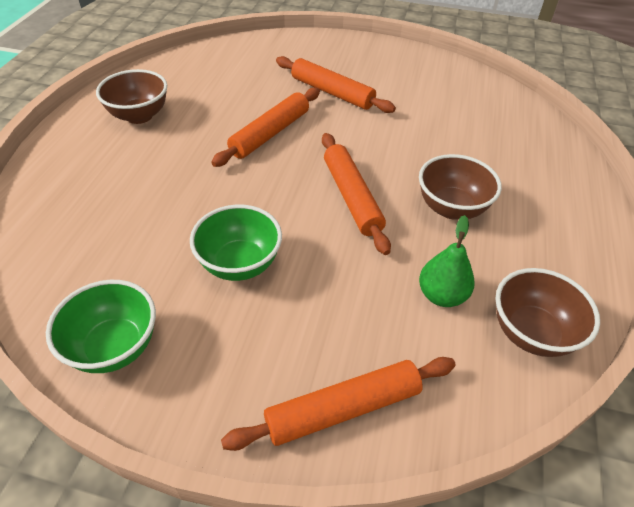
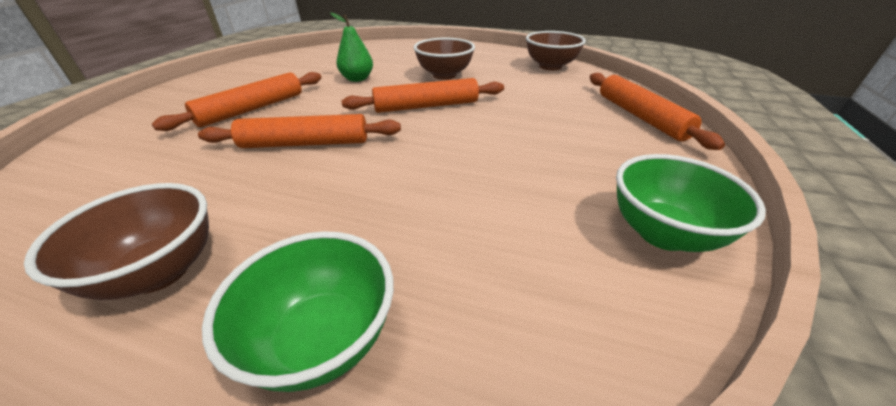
camera: 85 degrees left, 10 degrees down
(240, 264) = (517, 158): green bowl -> green bowl (322, 339)
(270, 133) = (305, 143): orange rolling pin -> orange rolling pin turned 45 degrees counterclockwise
(442, 295) = (529, 84): green pear -> green pear (357, 79)

